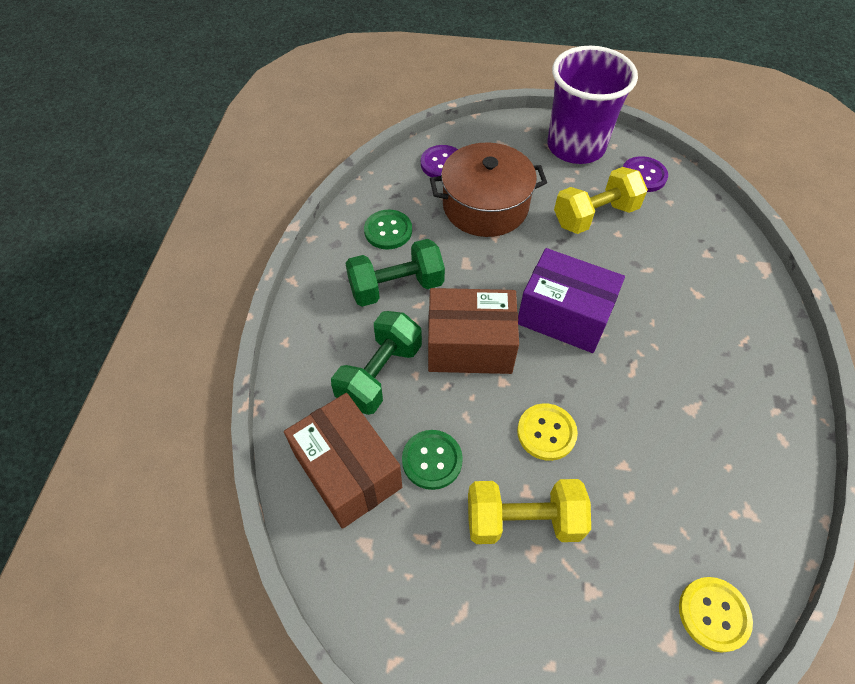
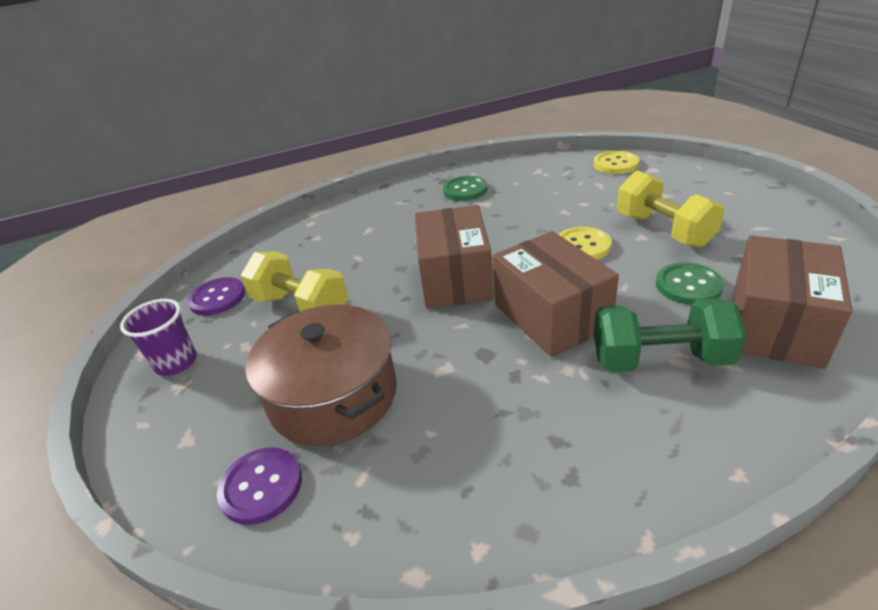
camera: 115 degrees left, 20 degrees down
(388, 231) = (449, 475): green button -> green button (465, 190)
(396, 287) = (537, 410): green dumbbell -> none
(564, 315) = (455, 279): purple box -> brown box
(575, 147) = (176, 362): purple cup -> purple cup, size x0.50

